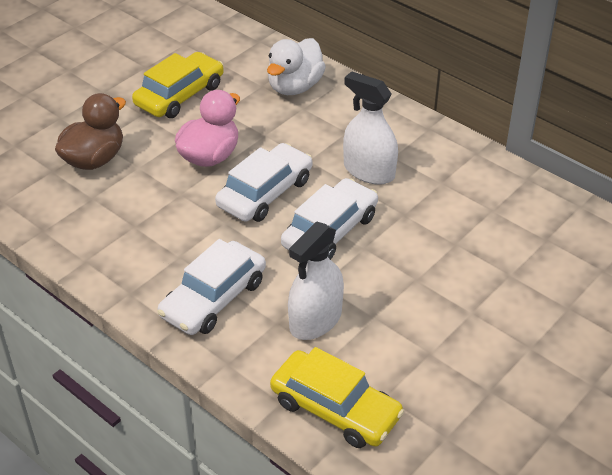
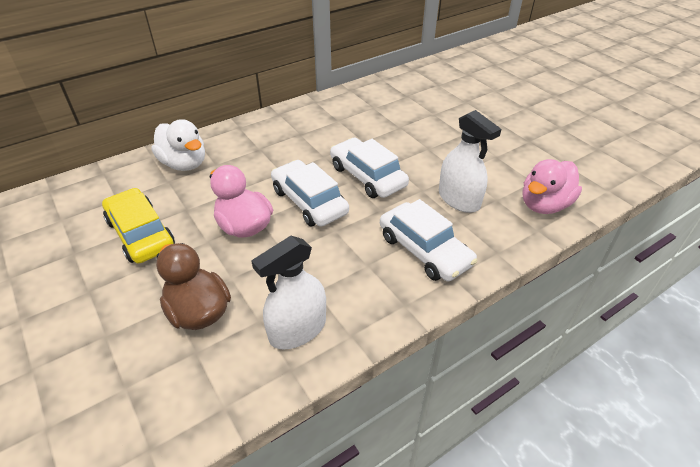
camera: 75 degrees left, 0 degrees up
(335, 409) = (544, 205): yellow car -> pink duck
(369, 171) = (310, 147): white spray bottle -> white spray bottle (297, 329)

